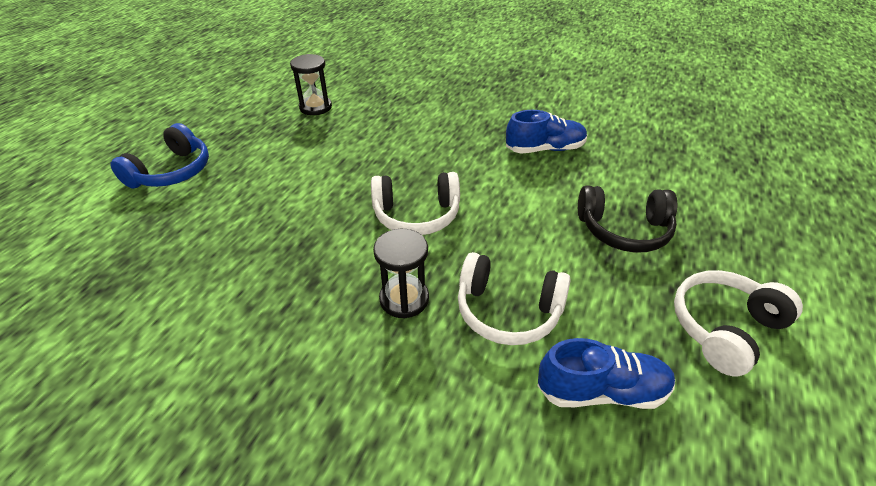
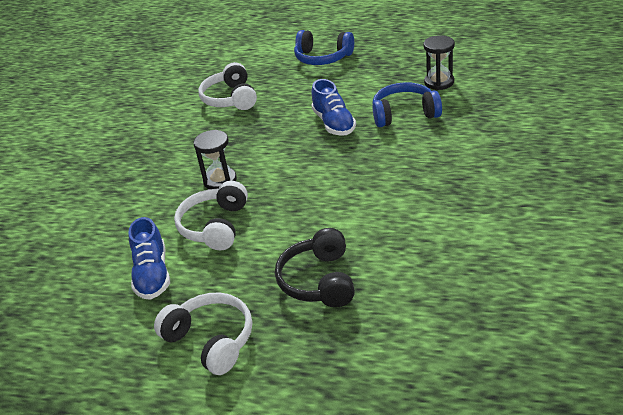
camera: 85 degrees right, 5 degrees down
(358, 135) = (404, 114): none -> blue headphones
(416, 215) = (306, 167): white headphones -> white headphones (230, 98)
(545, 149) = (433, 221): blue shoe -> blue shoe (334, 123)

